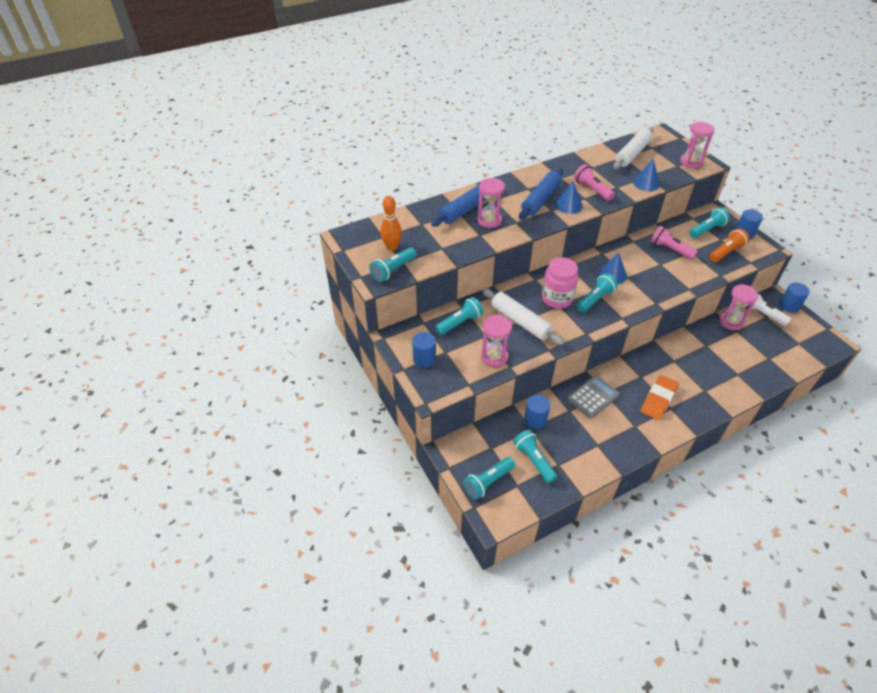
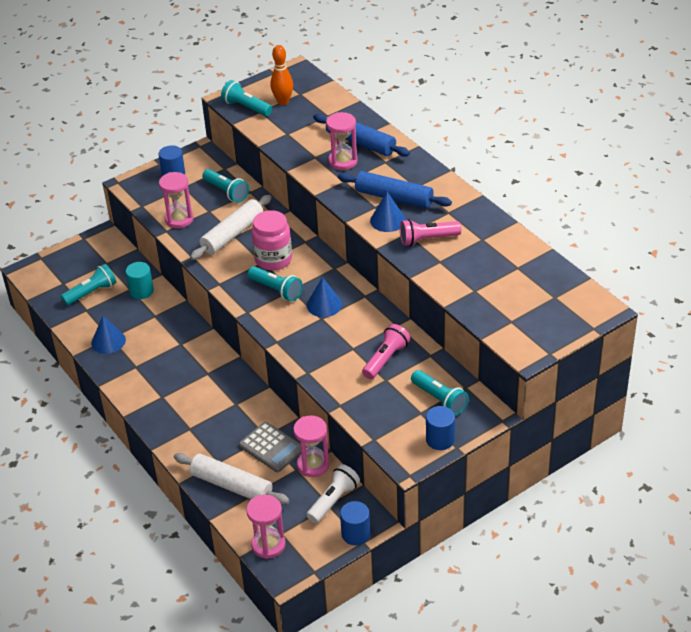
camera: 85 degrees right, 5 degrees down
(488, 482) = (67, 264): turquoise flashlight -> none
(535, 419) = (141, 291): blue cylinder -> turquoise cylinder
(592, 189) = (427, 239): pink flashlight -> pink flashlight turned 150 degrees counterclockwise
(593, 397) = (174, 333): grey calculator -> grey calculator (271, 447)
(632, 154) = (529, 277): white rolling pin -> white rolling pin (231, 485)
(646, 183) = (456, 288): blue cone -> blue cone (108, 341)
(658, 399) = (173, 387): orange eraser -> none
(691, 162) = (526, 335): pink hourglass -> pink hourglass (268, 545)
(726, 252) = (391, 415): orange flashlight -> none

